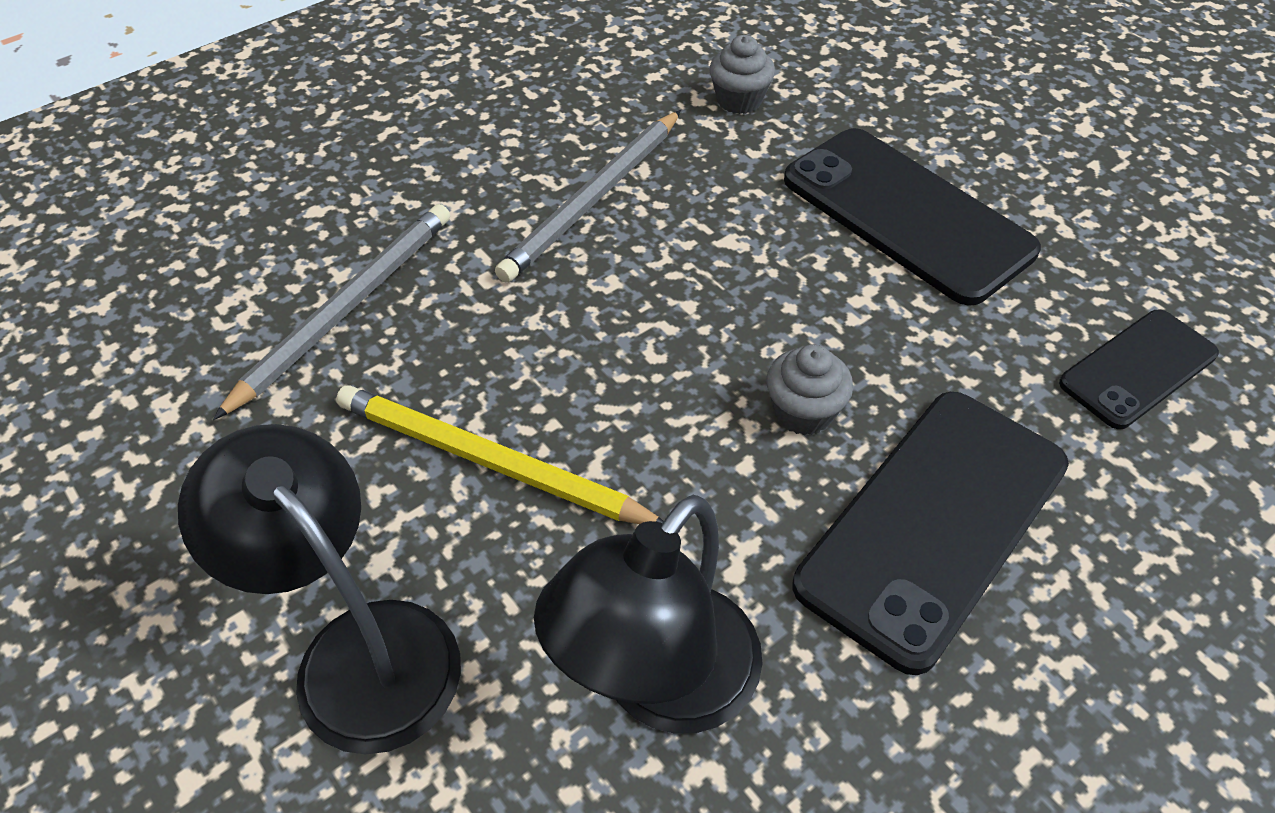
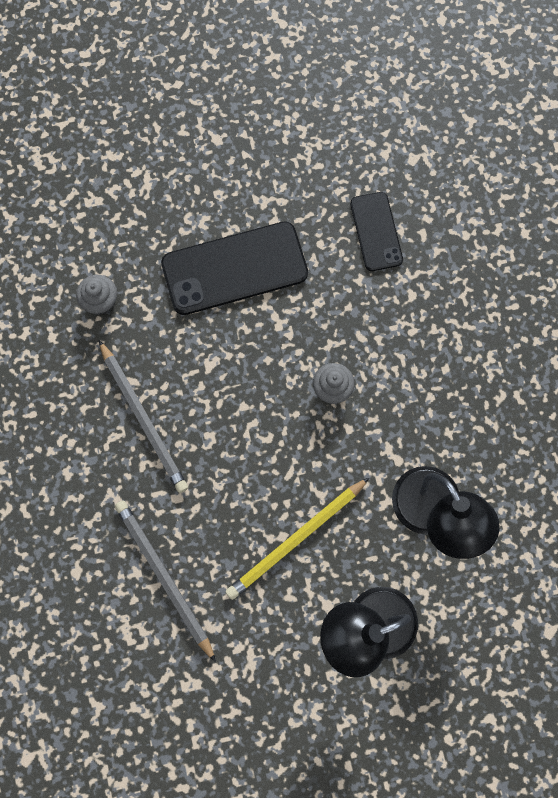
camera: 65 degrees left, 25 degrees up
(934, 524) = (412, 368): black phone -> none

